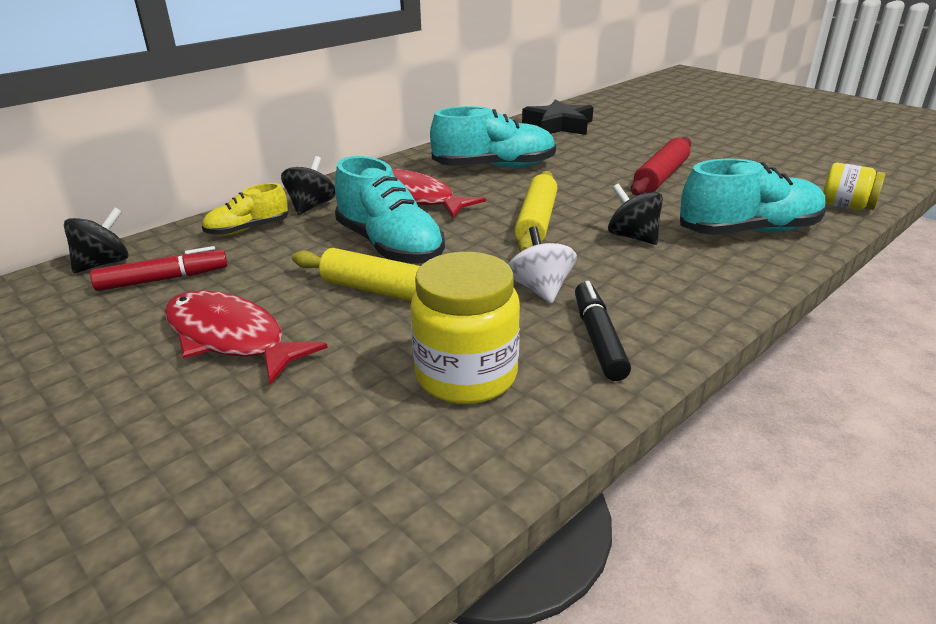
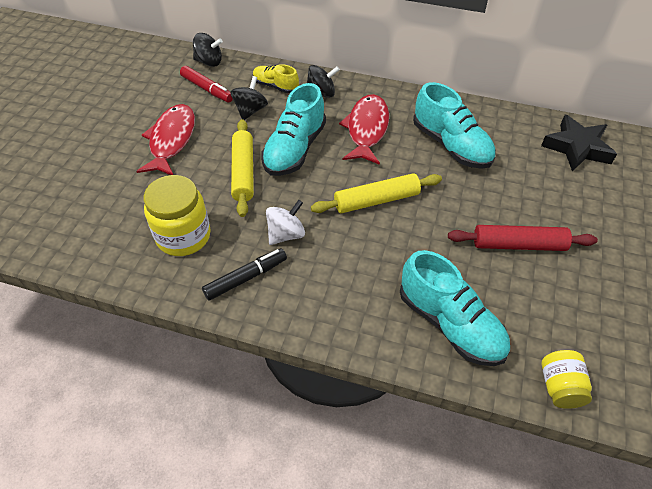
camera: 60 degrees right, 20 degrees up
(632, 237) = (389, 257): black spinning top -> black spinning top (250, 110)

